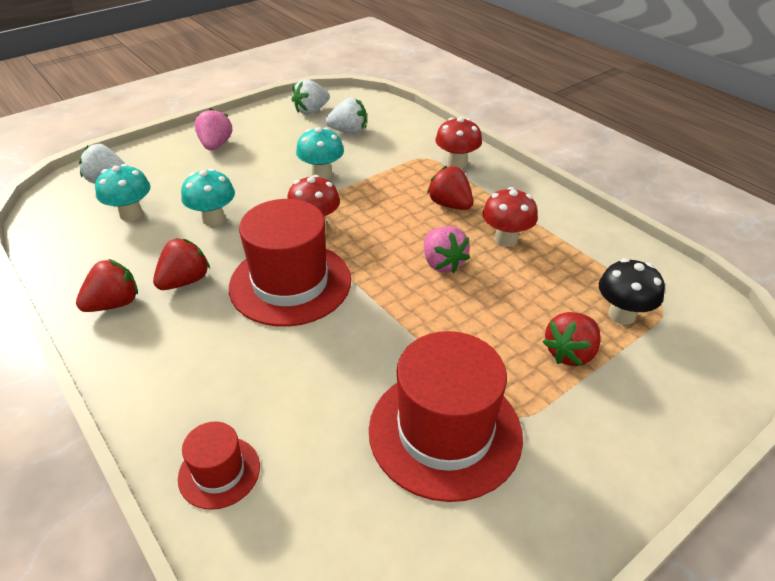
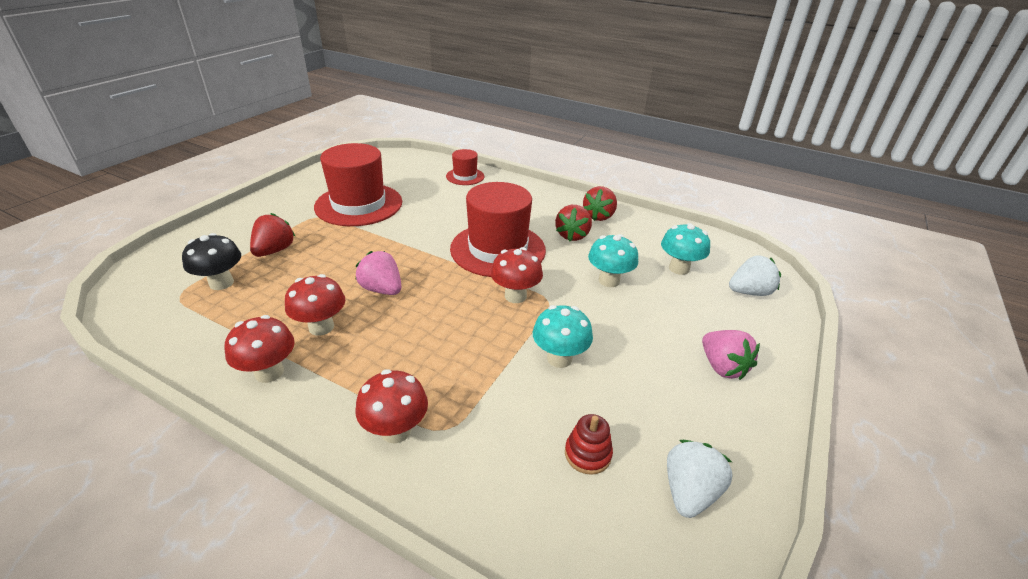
camera: 155 degrees right, 5 degrees down
(349, 131) = (587, 454): white strawberry -> red stacking toy
(450, 205) = (389, 354): red strawberry -> none
(546, 213) = (269, 372): none -> red mushroom

